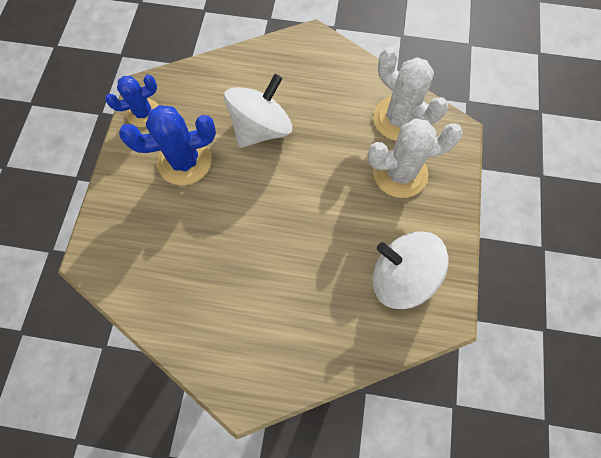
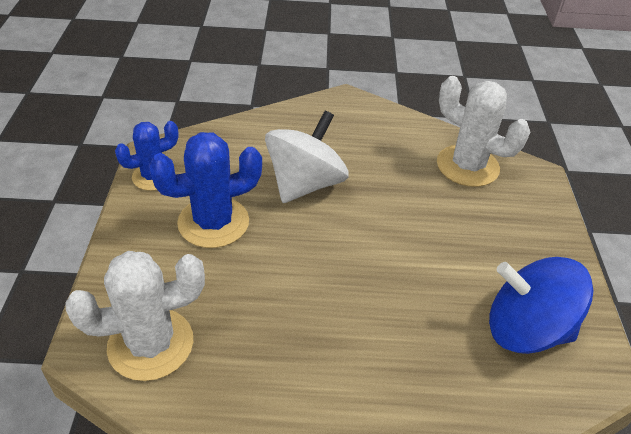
camera: 10 degrees left, 25 degrees down
(400, 173) = (486, 218): white cactus -> white cactus (150, 344)
(401, 277) = (525, 329): white spinning top -> blue spinning top

